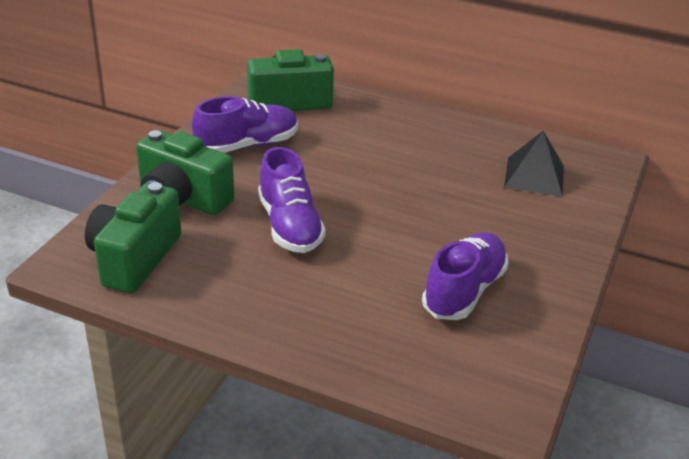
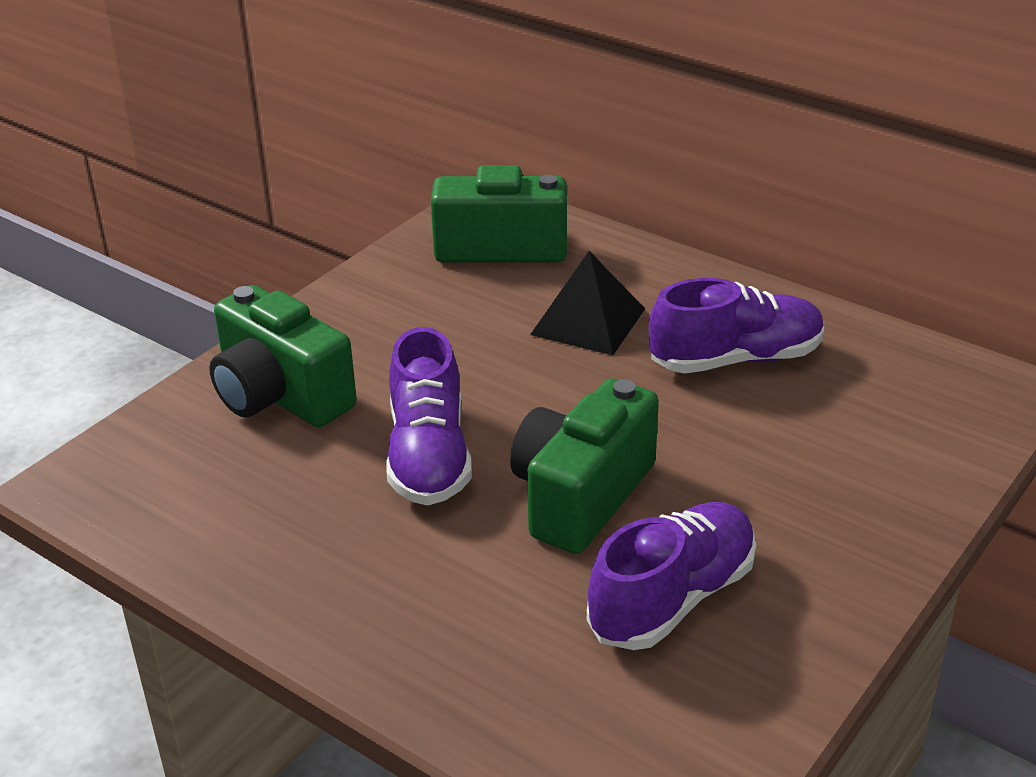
camera: 15 degrees right, 0 degrees up
(134, 258) = (175, 486): green camera -> green camera (581, 496)
(247, 145) = (410, 315): purple shoe -> purple shoe (736, 359)
(534, 176) = (864, 406): black pyramid -> black pyramid (588, 321)

